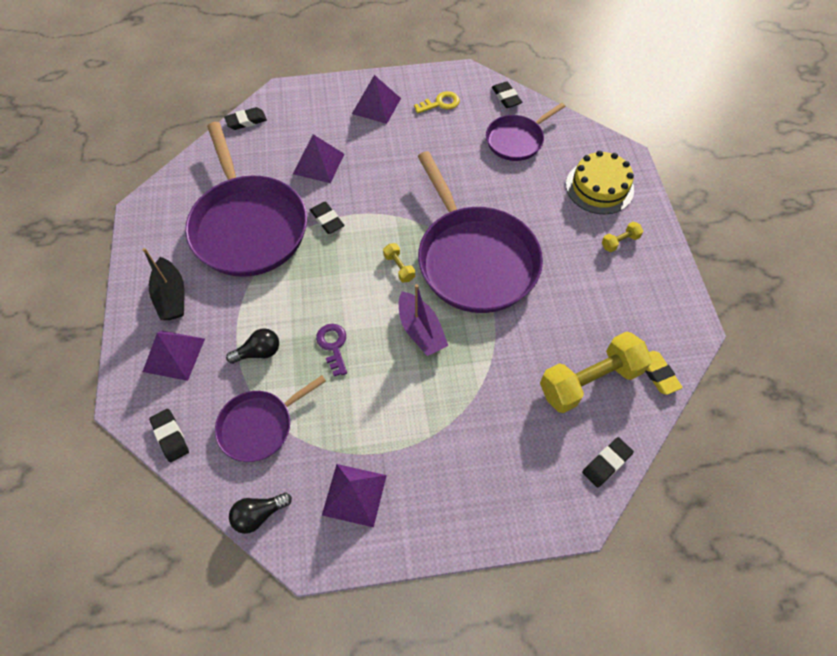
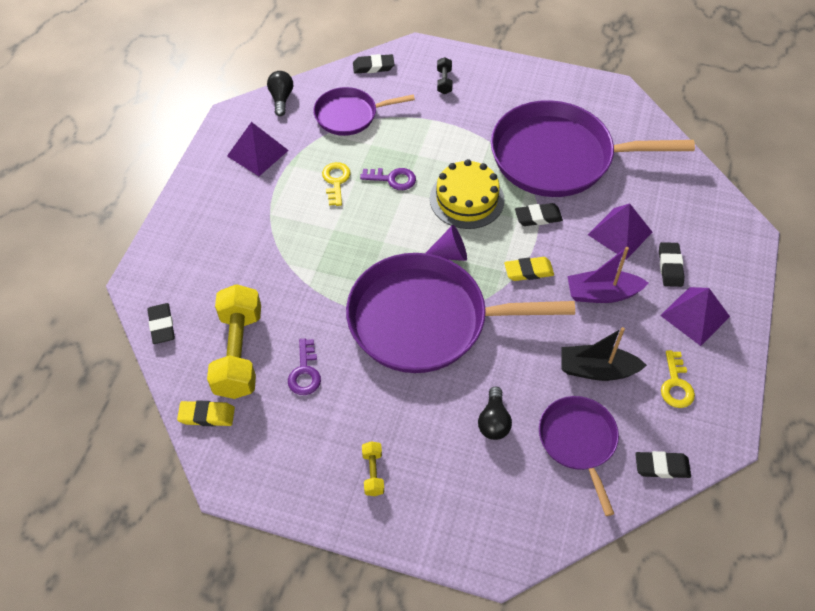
camera: 115 degrees right, 5 degrees down
(171, 296) = (503, 91): black boat -> black boat (597, 370)
(174, 354) = (444, 82): purple pyramid -> black dumbbell
(246, 121) = (710, 191): black eraser -> black eraser (670, 266)
(259, 352) = (415, 131): black light bulb -> black light bulb (493, 421)
(259, 426) = (349, 115): purple pan -> purple pan turned 90 degrees counterclockwise
(359, 395) = (336, 181): none -> yellow key
(388, 209) = (528, 271): none -> yellow eraser
(399, 267) = (449, 254): yellow dumbbell -> purple cone
(420, 330) = (371, 245): purple boat -> purple boat (602, 294)
(574, 322) = (305, 372): none -> purple key
(599, 187) = (461, 497): yellow cake -> yellow cake (466, 199)

